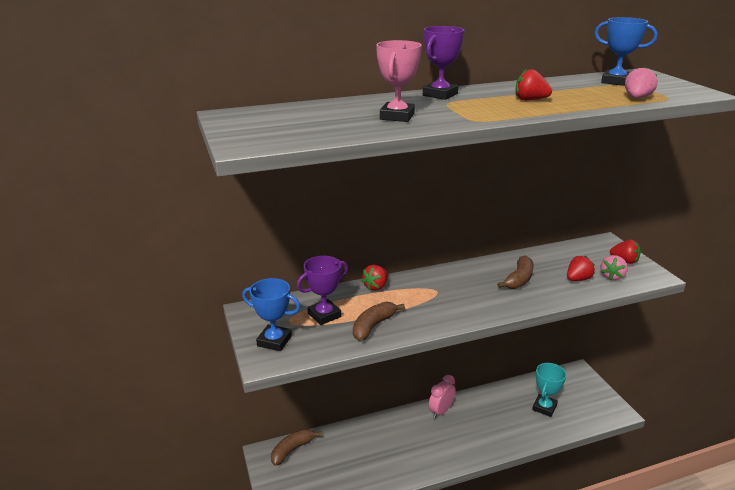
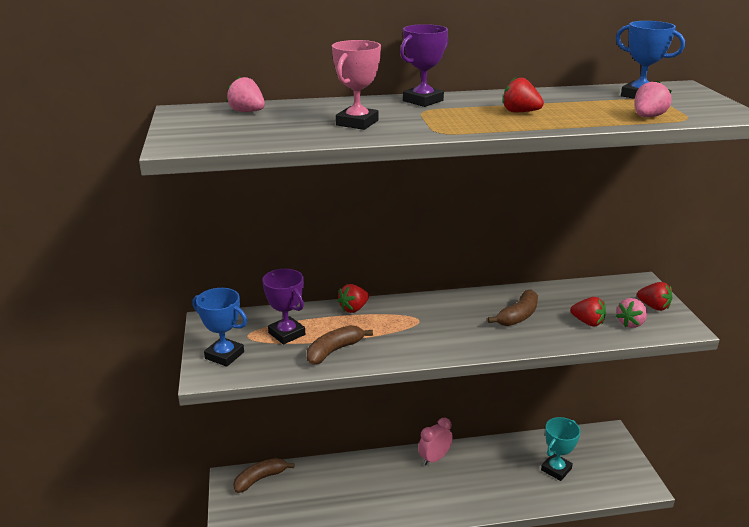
camera: 10 degrees right, 0 degrees up
(289, 112) = (247, 112): none -> pink strawberry
(324, 315) = (286, 334): purple trophy -> purple trophy turned 75 degrees clockwise
(578, 279) = (588, 322): red strawberry -> red strawberry turned 60 degrees clockwise

